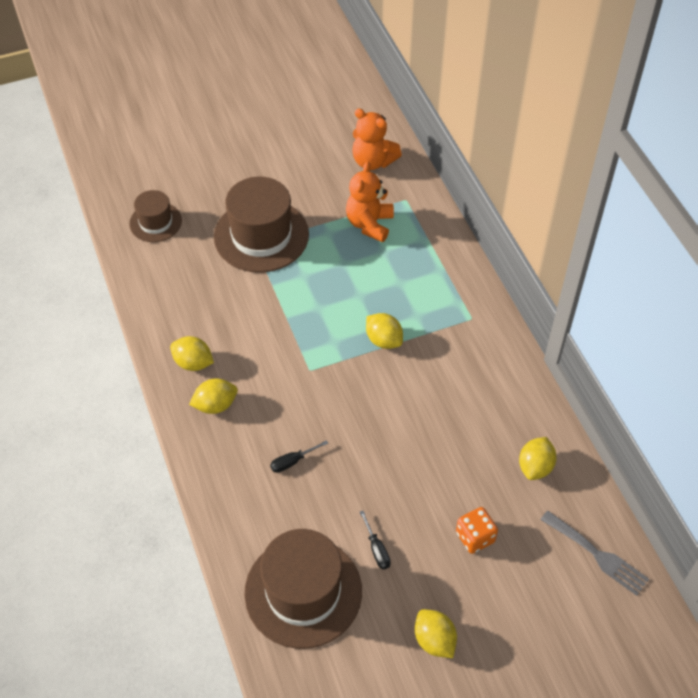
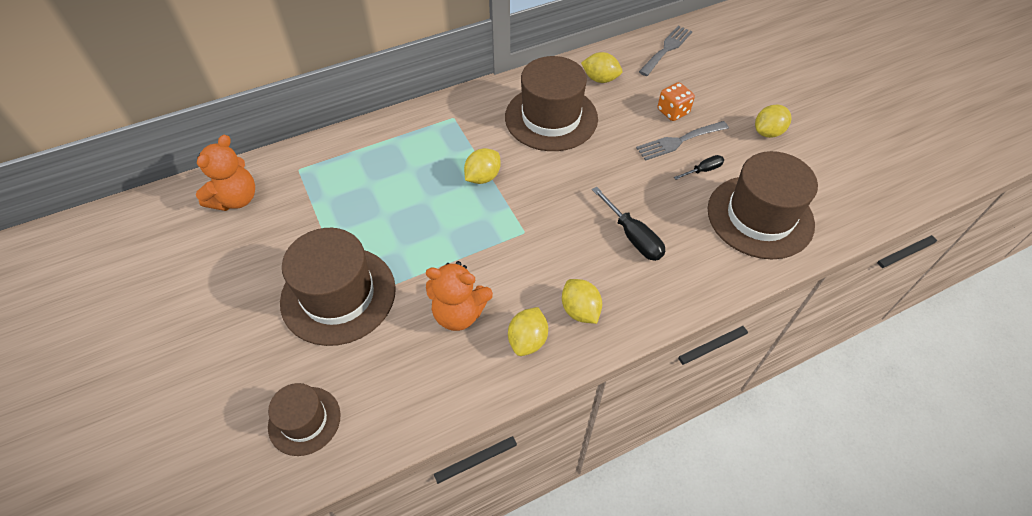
camera: 95 degrees left, 0 degrees up
(293, 461) = (632, 236): black screwdriver -> black screwdriver, size x1.68
(369, 224) = (330, 197): orange teddy bear -> orange teddy bear (459, 313)
(424, 533) = (678, 141): none -> grey fork
(468, 408) = (551, 118): none -> brown hat

